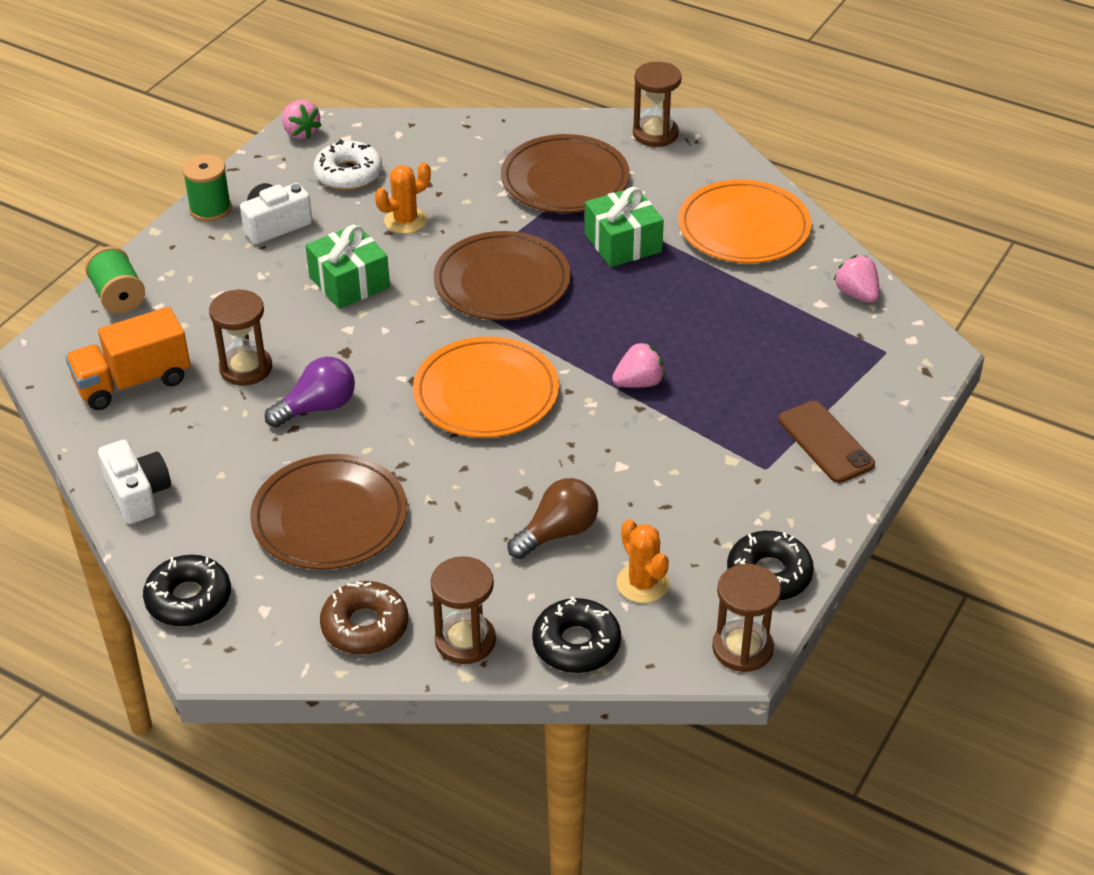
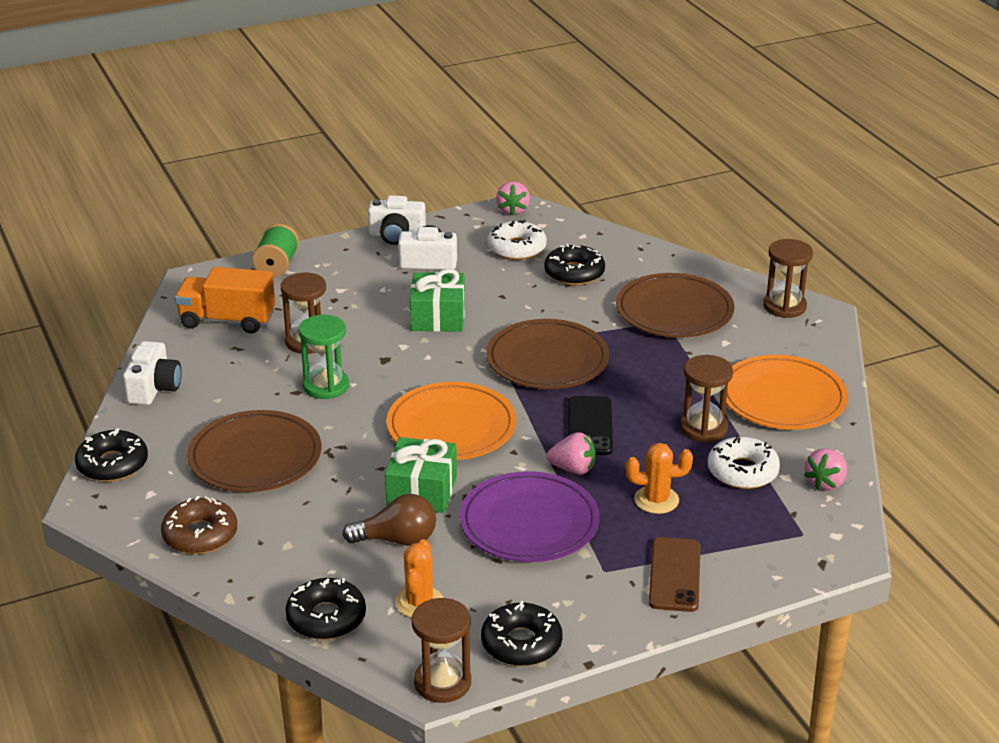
camera: 35 degrees right, 10 degrees down
(210, 209) = (396, 235): green spool -> white camera
(317, 407) = (326, 386): purple light bulb -> green hourglass
(405, 221) = (522, 293): orange cactus -> orange cactus (656, 500)
(432, 178) = (574, 273): none -> black donut
(465, 641) = (254, 577): brown hourglass -> brown hourglass (703, 428)
(610, 332) = (590, 426): none -> black phone
(623, 242) = (671, 370): green gift -> green gift (422, 491)
(656, 455) = (529, 523): none -> purple plate
(781, 315) = (742, 471): none -> white donut
(856, 294) = (825, 483): pink strawberry -> pink strawberry turned 150 degrees counterclockwise

